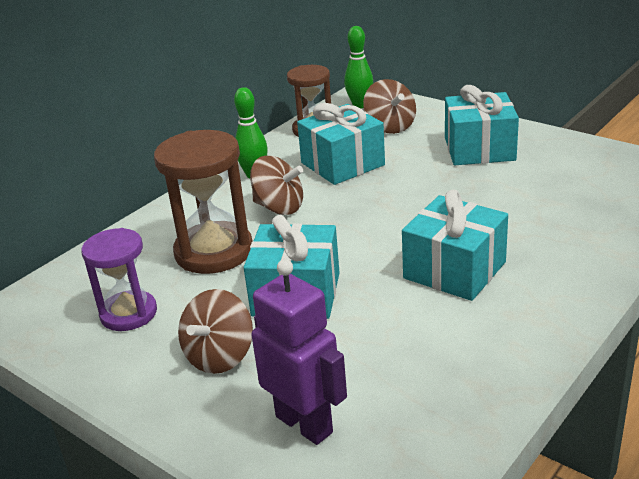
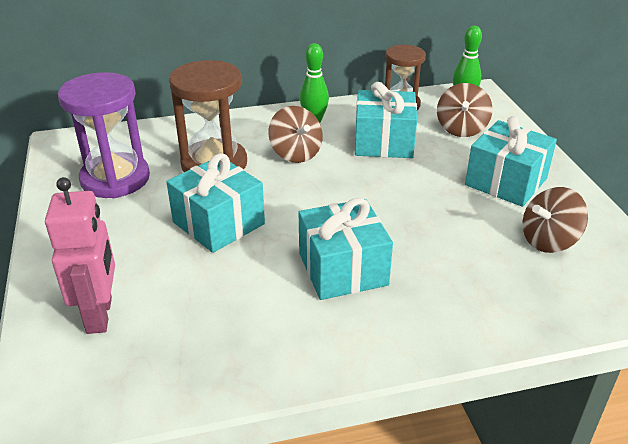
camera: 35 degrees right, 5 degrees up
(128, 313) = (115, 179): purple hourglass -> purple hourglass, size x1.52
(220, 356) = (120, 238): brown spinning top -> brown spinning top (548, 241)
(304, 424) = (100, 315): purple robot -> pink robot

